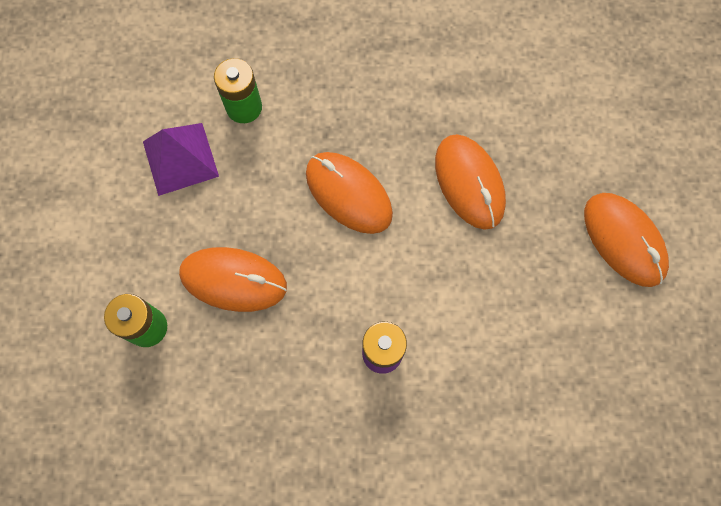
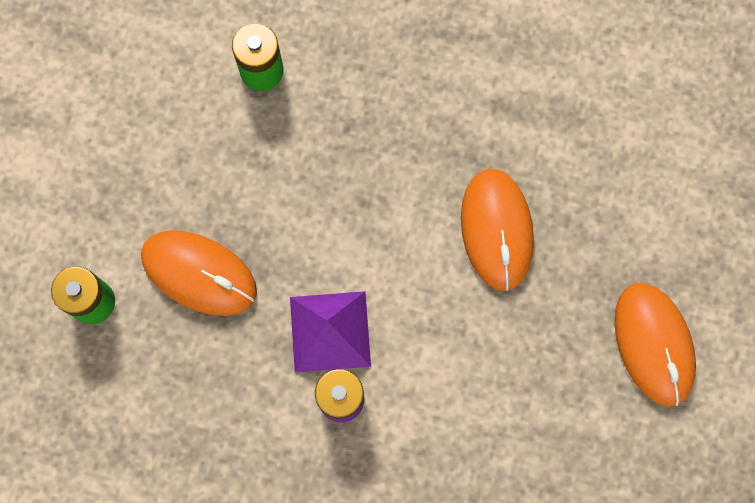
camera: 15 degrees right, 5 degrees up
(180, 159) = (174, 115): purple pyramid -> purple pyramid (330, 331)
(348, 194) = (354, 207): orange mouse -> none

